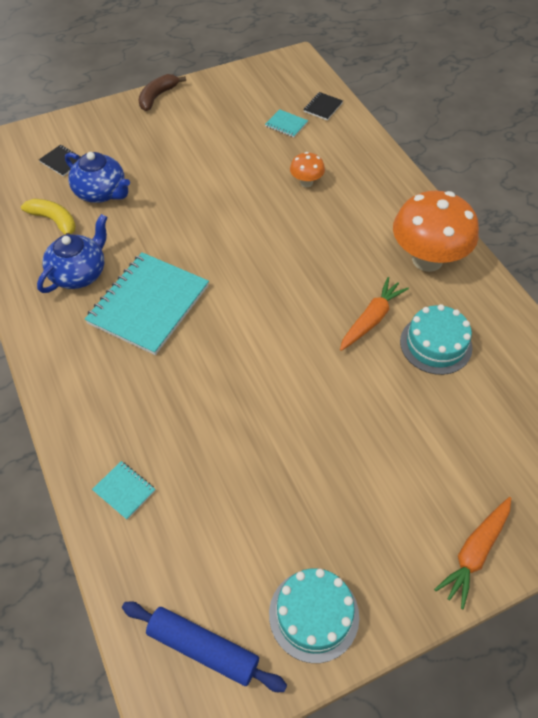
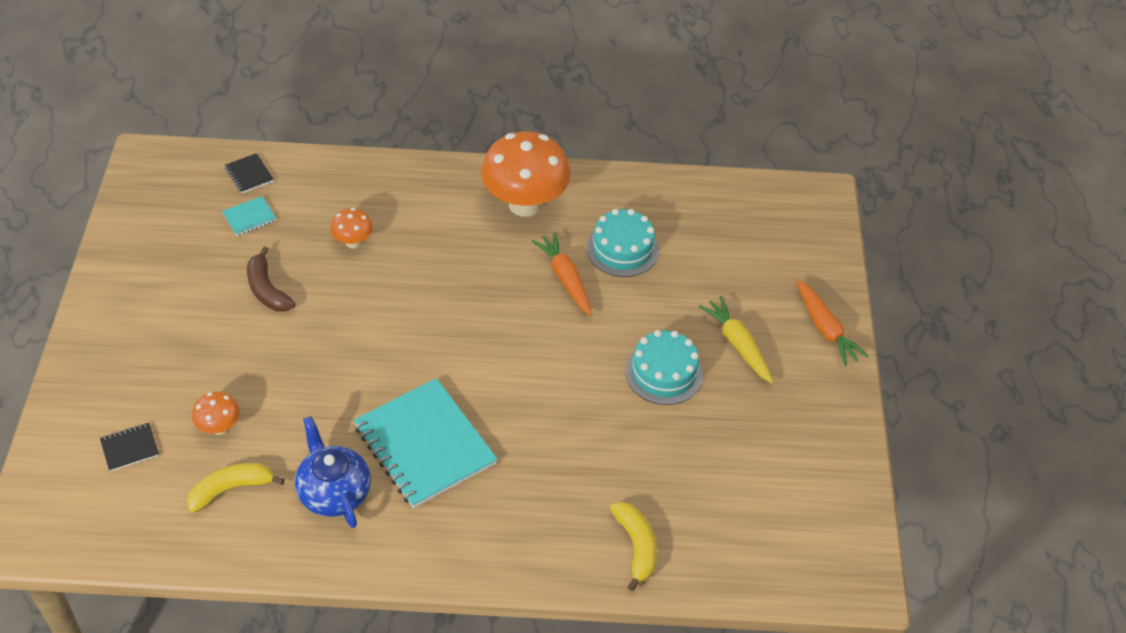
camera: 65 degrees left, 5 degrees down
(101, 193) = (219, 427): blue teapot -> orange mushroom
(124, 490) = (636, 546): turquoise notebook -> yellow banana
(157, 97) = (92, 311): brown banana -> brown banana (267, 290)
(203, 648) = (814, 543): blue rolling pin -> none
(314, 615) = (823, 455): turquoise cake -> turquoise cake (664, 373)
(396, 480) = (737, 344): none -> yellow carrot

